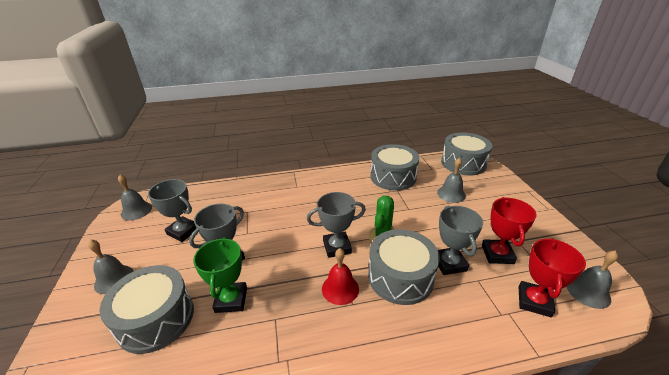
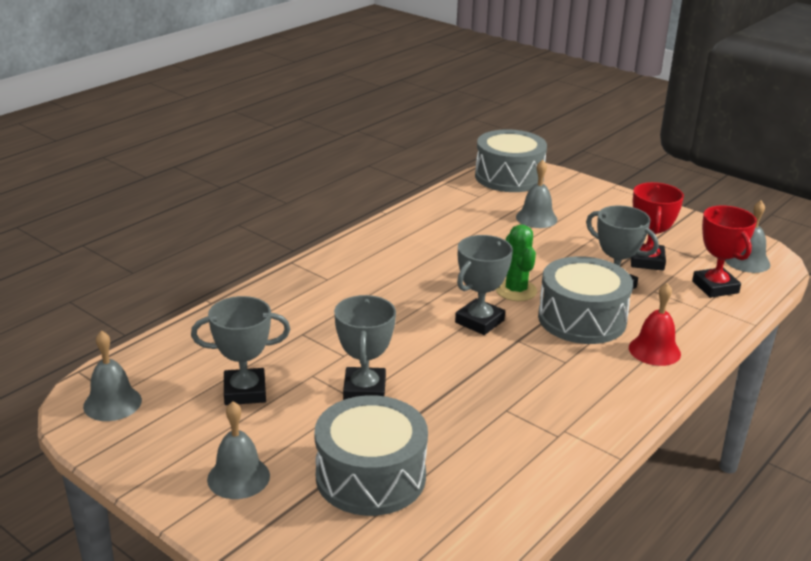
camera: 40 degrees left, 5 degrees down
(231, 300) = (432, 419): green trophy -> none
(340, 288) = (536, 355): red bell -> red bell (654, 350)
(393, 177) = (443, 222): grey drum -> none
(497, 254) = (647, 261): red trophy -> red trophy turned 45 degrees clockwise

